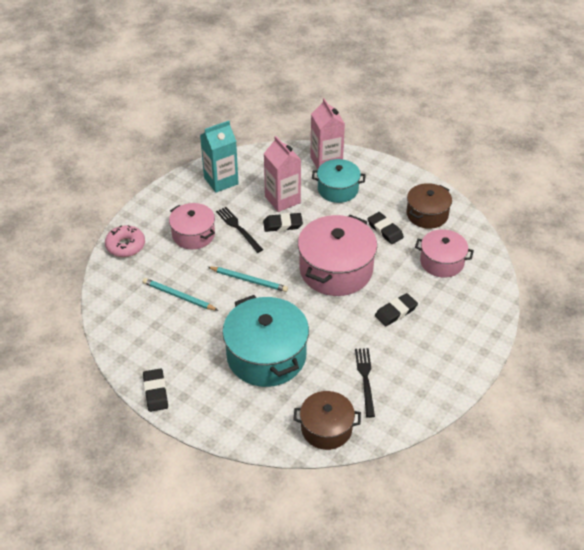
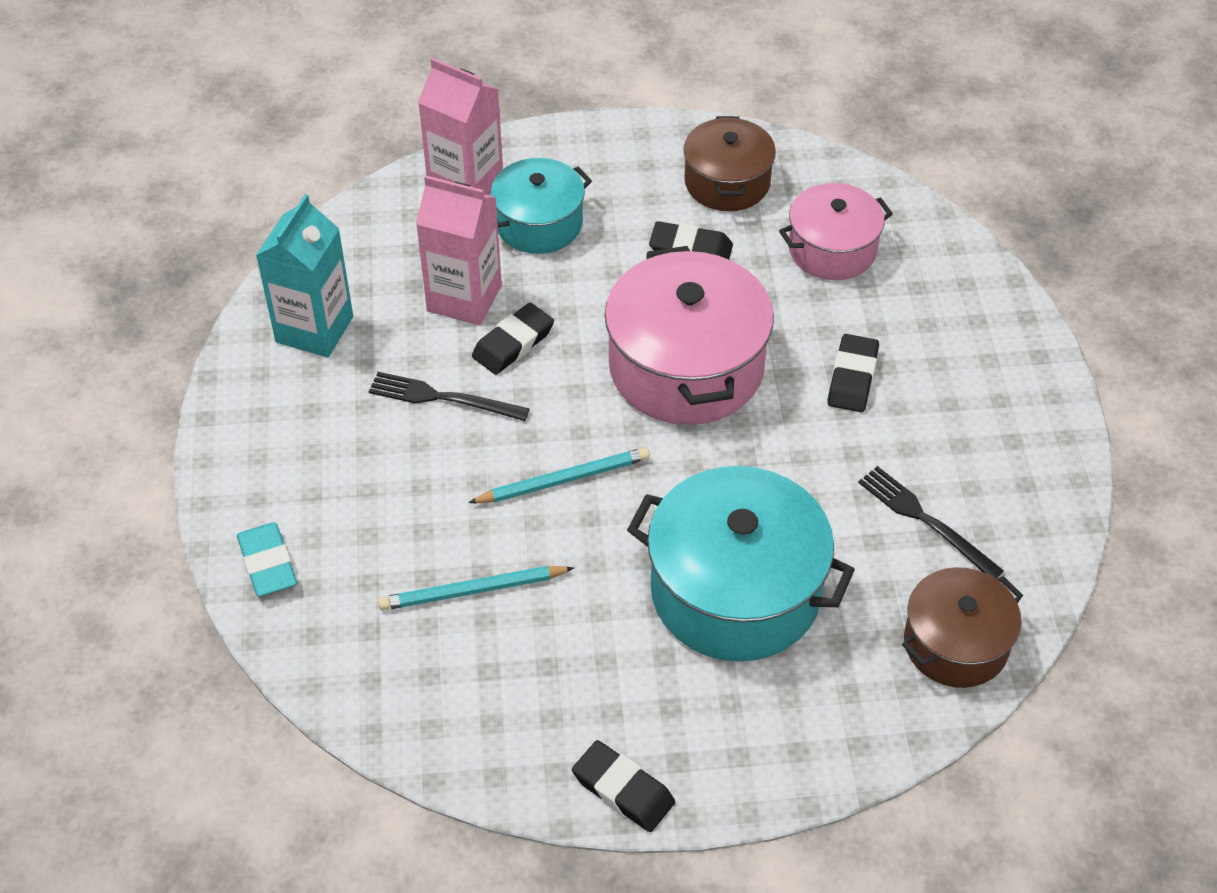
camera: 40 degrees left, 5 degrees up
(125, 246) = (267, 563): pink donut -> turquoise eraser
(193, 235) = (374, 461): pink pot -> none

